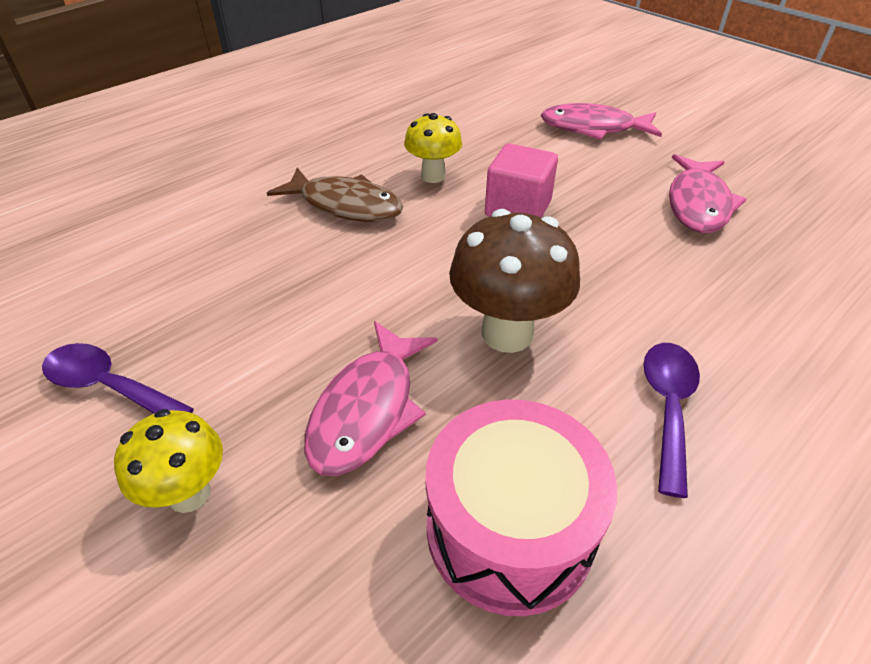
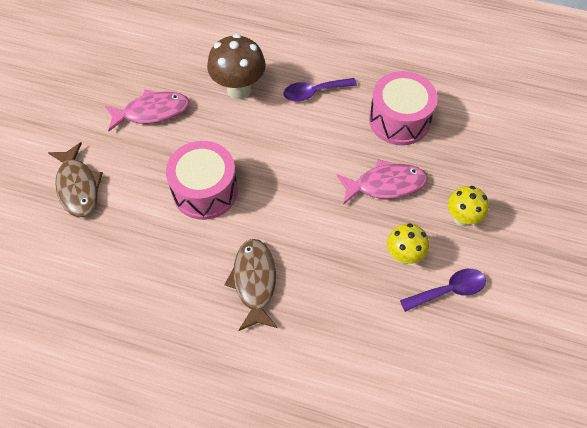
camera: 120 degrees left, 15 degrees up
(108, 386) = (449, 290): purple spoon -> purple spoon turned 105 degrees counterclockwise
(433, 176) = (193, 251): yellow mushroom -> yellow mushroom (403, 256)
(507, 333) = (309, 156): brown mushroom -> brown mushroom (239, 89)
(518, 209) = (205, 191): pink cube -> pink drum
(593, 128) = (78, 186): pink fish -> brown fish

